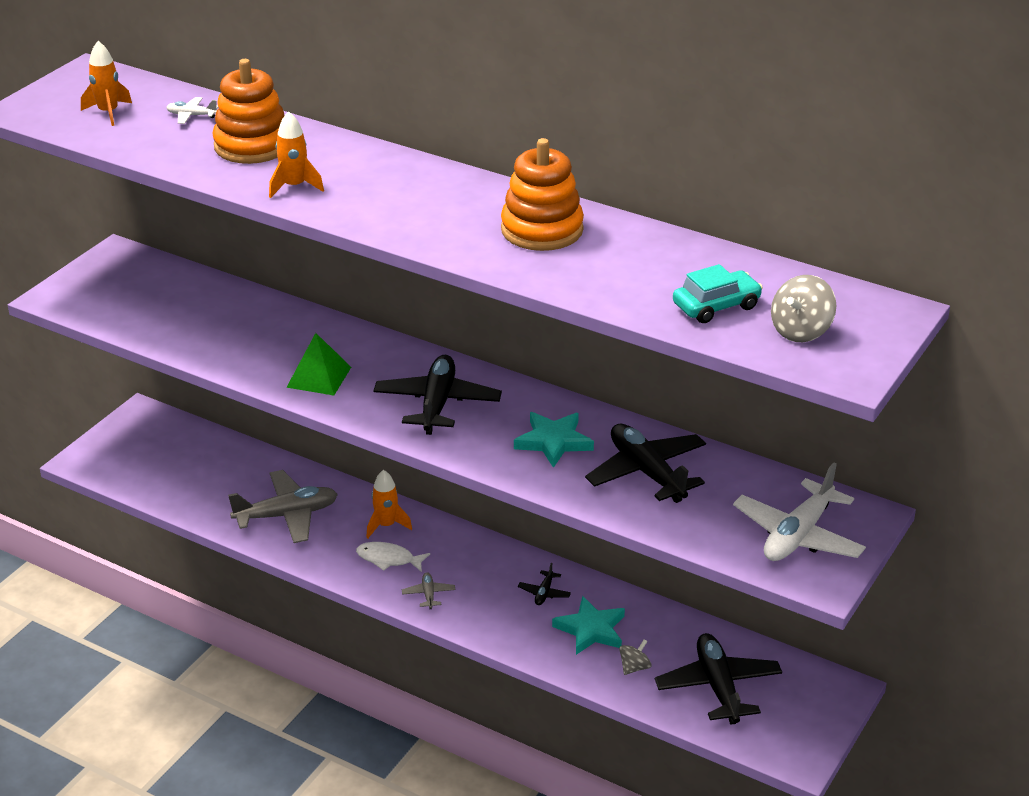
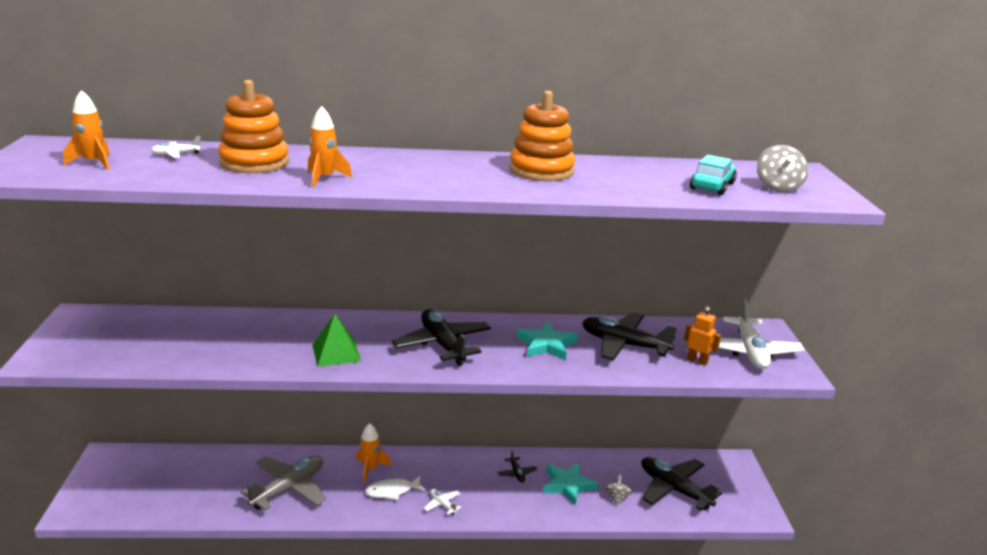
camera: 35 degrees left, 10 degrees down
(428, 594) = (442, 504): grey plane -> white plane
(712, 523) = (697, 361): none -> orange robot

